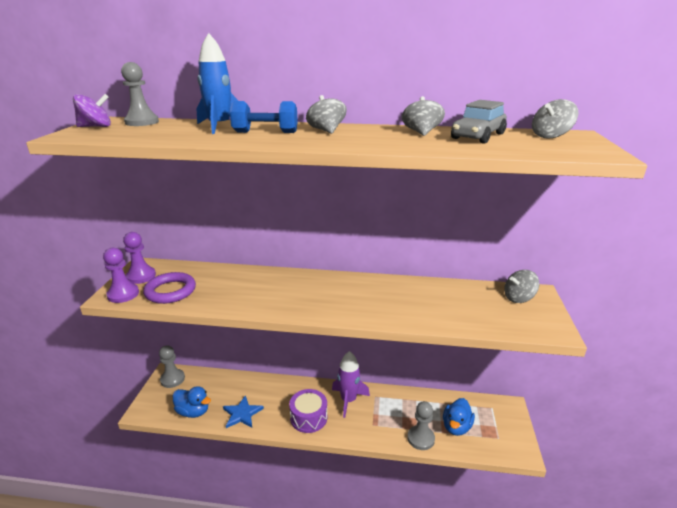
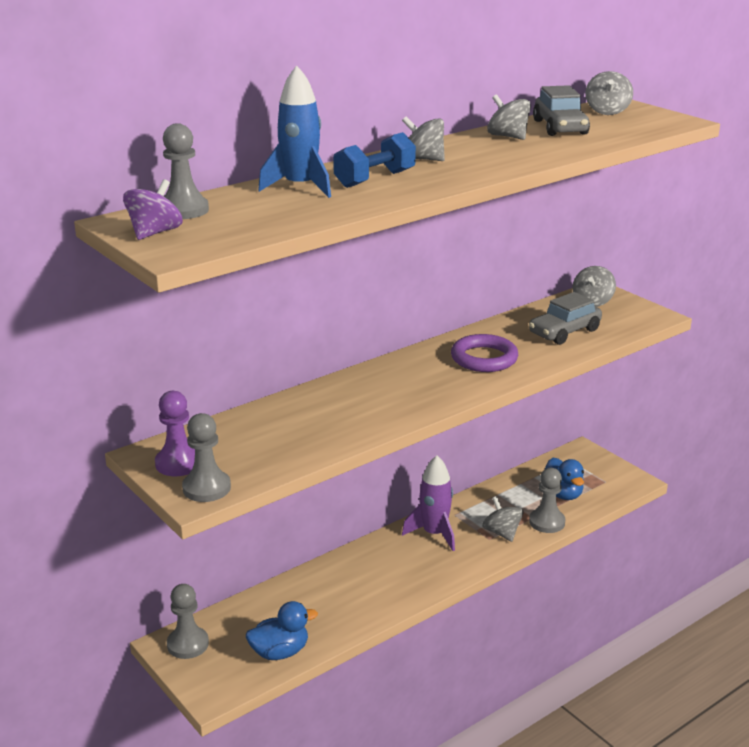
camera: 45 degrees left, 0 degrees up
(123, 294) = (206, 488): purple pawn -> grey pawn
(170, 291) = (257, 456): purple ring -> purple ring (484, 358)
(242, 414) = (342, 616): blue star -> none
(308, 417) = (419, 573): purple drum -> none
(384, 426) = (502, 533): none -> grey spinning top
(460, 308) = (564, 332): none -> grey car

